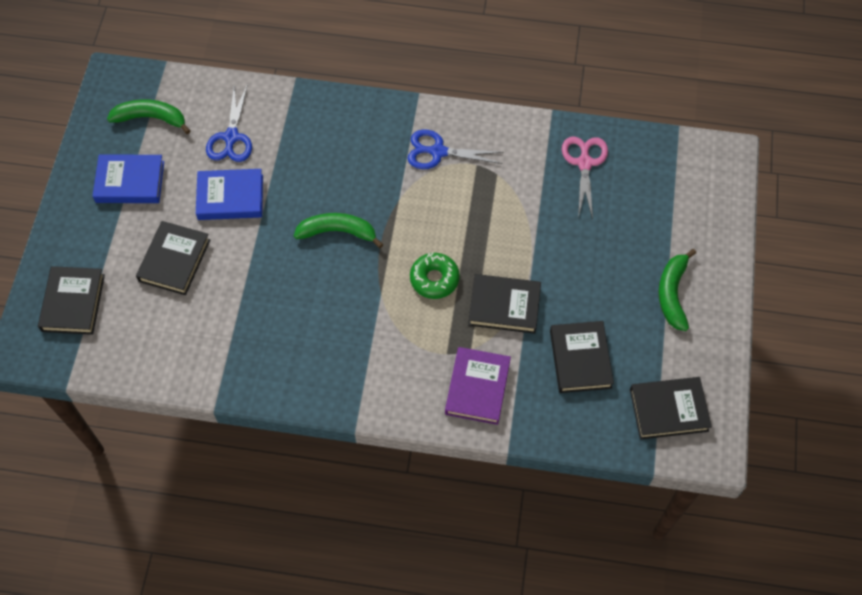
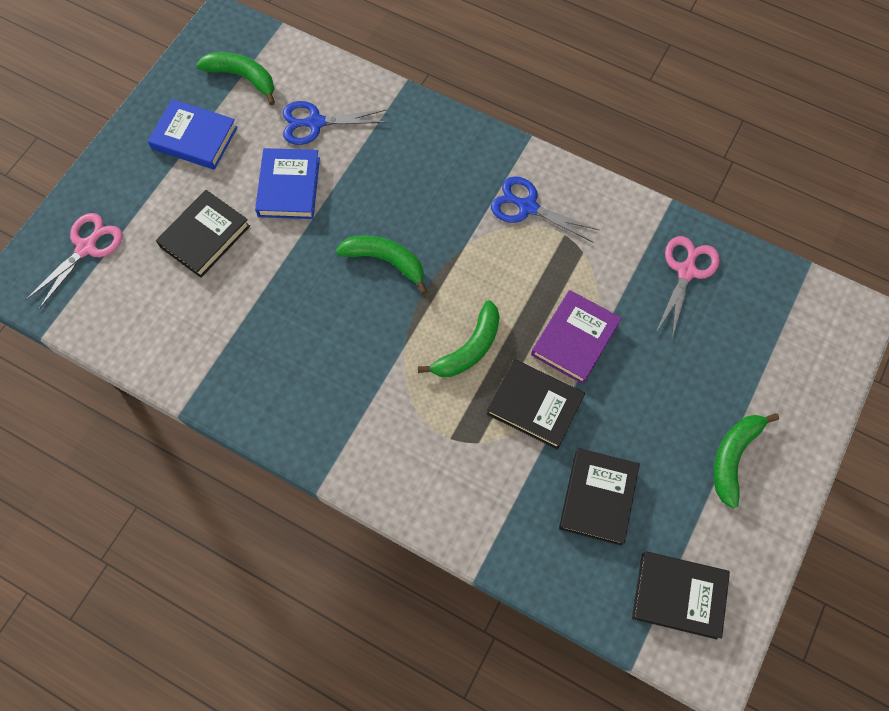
camera: 20 degrees right, 5 degrees up
(73, 303) = (86, 248): black book -> pink scissors
(230, 197) = (289, 187): blue book -> blue book turned 75 degrees clockwise
(231, 137) = (315, 123): blue scissors -> blue scissors turned 60 degrees clockwise
(434, 279) = (469, 348): green donut -> green banana
(477, 388) = (469, 490): purple book -> purple book (575, 339)

